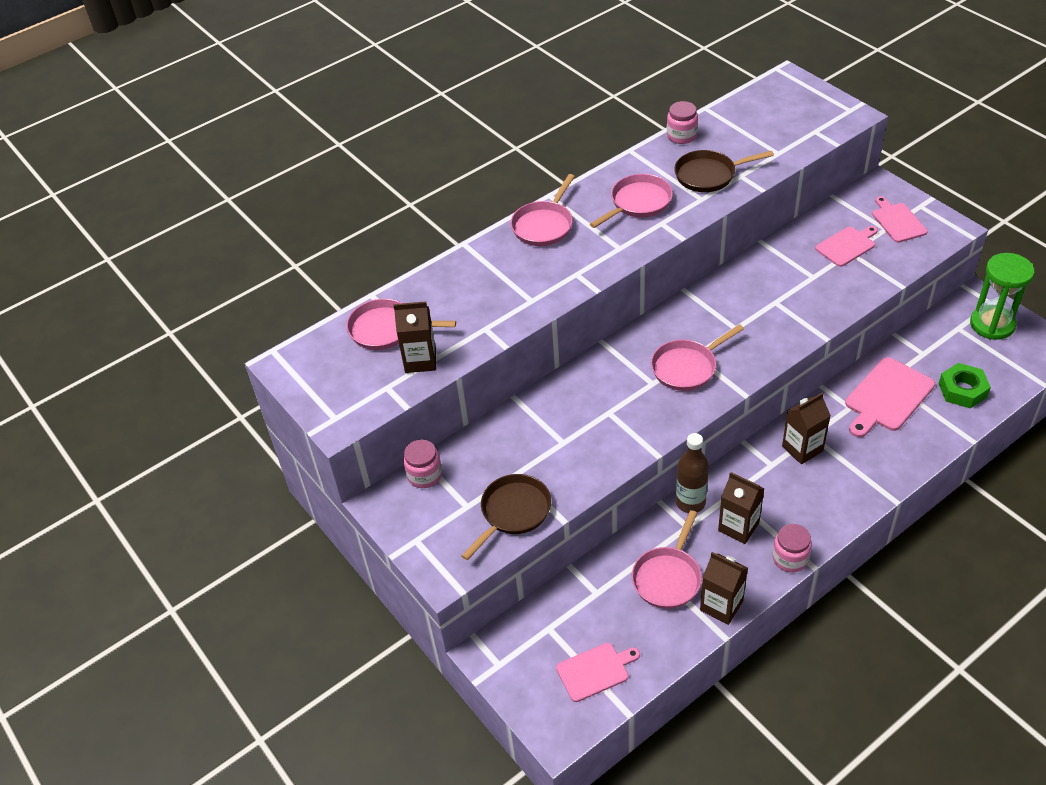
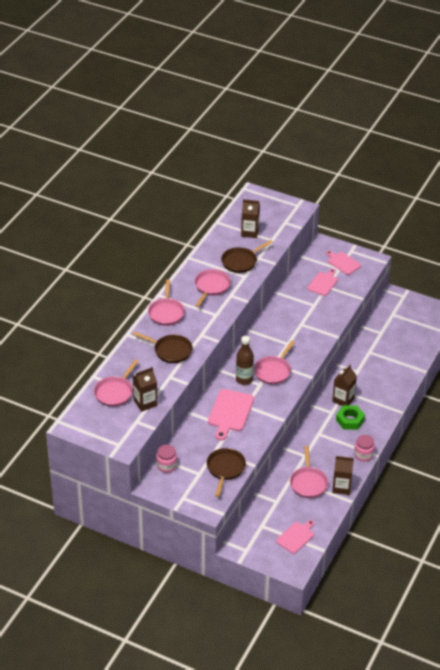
camera: 30 degrees left, 5 degrees down
(386, 329) = (115, 392): pink pan -> pink pan turned 45 degrees counterclockwise
(513, 286) = (170, 350): none -> brown pan
(681, 136) = (213, 242): pink jar -> none
(690, 502) = (300, 443): brown bottle -> brown bottle (244, 380)
(738, 527) = (330, 448): brown carton -> brown carton (250, 232)
(887, 397) = (373, 361): pink cutting board -> pink cutting board (230, 412)
(962, 390) = (409, 347): green nut -> green nut (350, 420)
(992, 324) = (408, 307): green hourglass -> none

